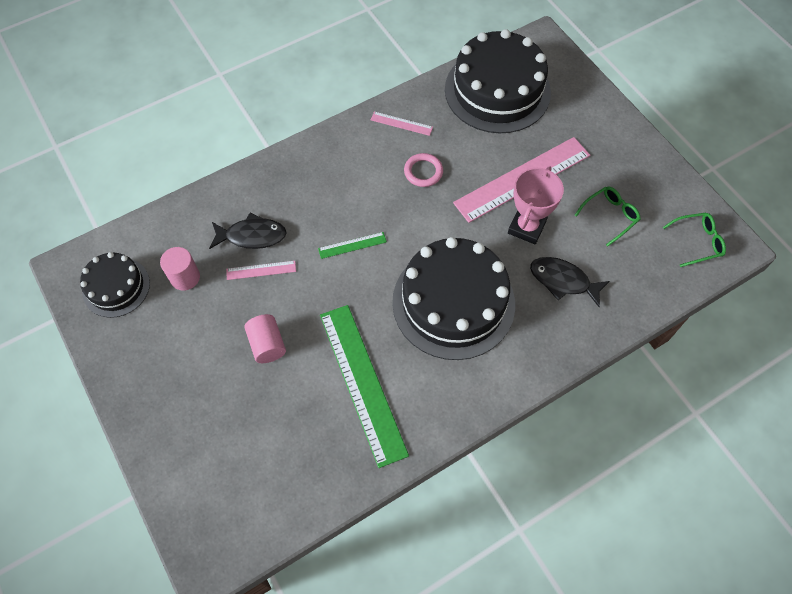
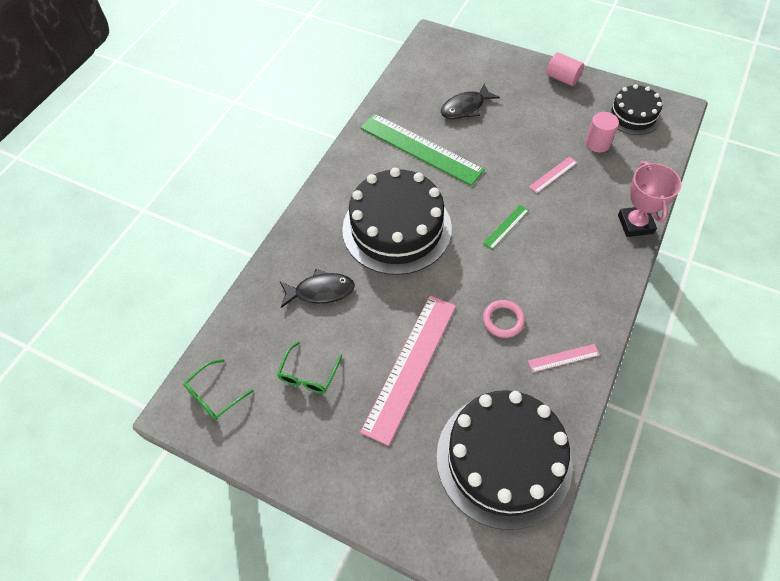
camera: 150 degrees right, 5 degrees down
(252, 236) = (584, 192): black fish -> black fish (465, 107)
(267, 344) = (501, 136): pink cylinder -> pink cylinder (562, 78)
(526, 227) = (377, 320): pink trophy -> pink trophy (635, 224)

